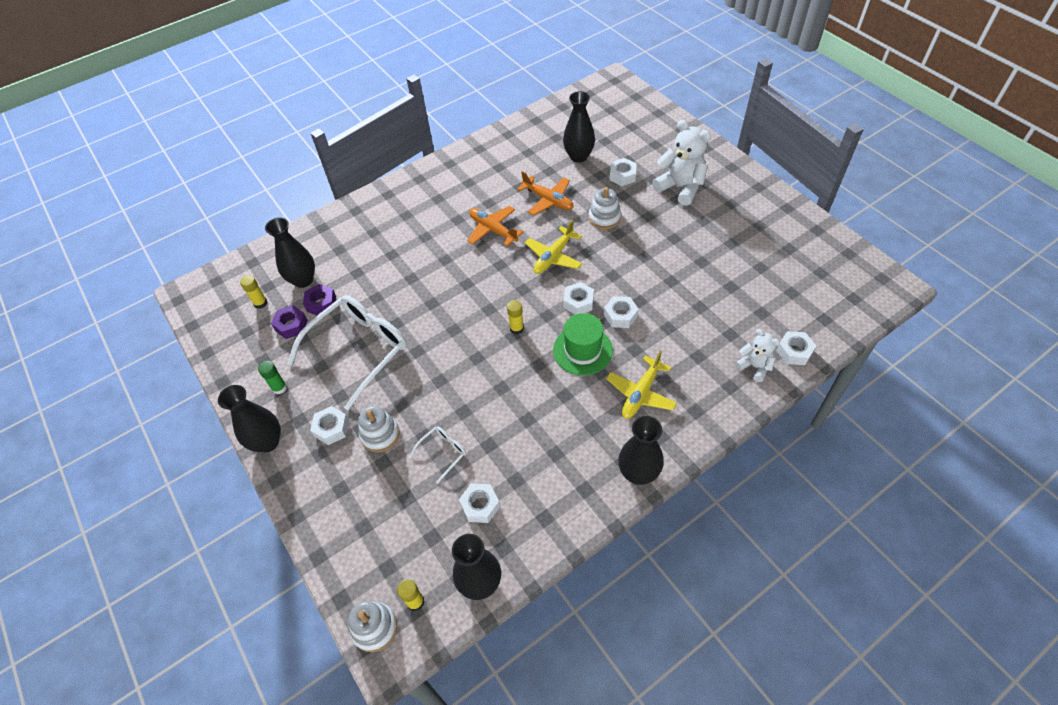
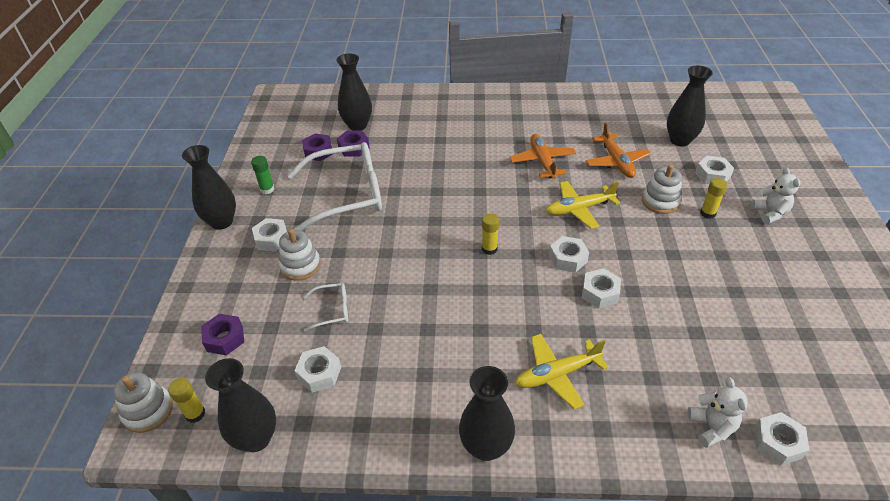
camera: 35 degrees right, 10 degrees down
(260, 303) = (313, 126): yellow glue stick -> yellow glue stick (707, 213)
(378, 532) = (224, 338): none -> purple nut
(582, 350) = (534, 301): green hat -> none
(680, 187) = (770, 213): white teddy bear -> white teddy bear, size x0.58

